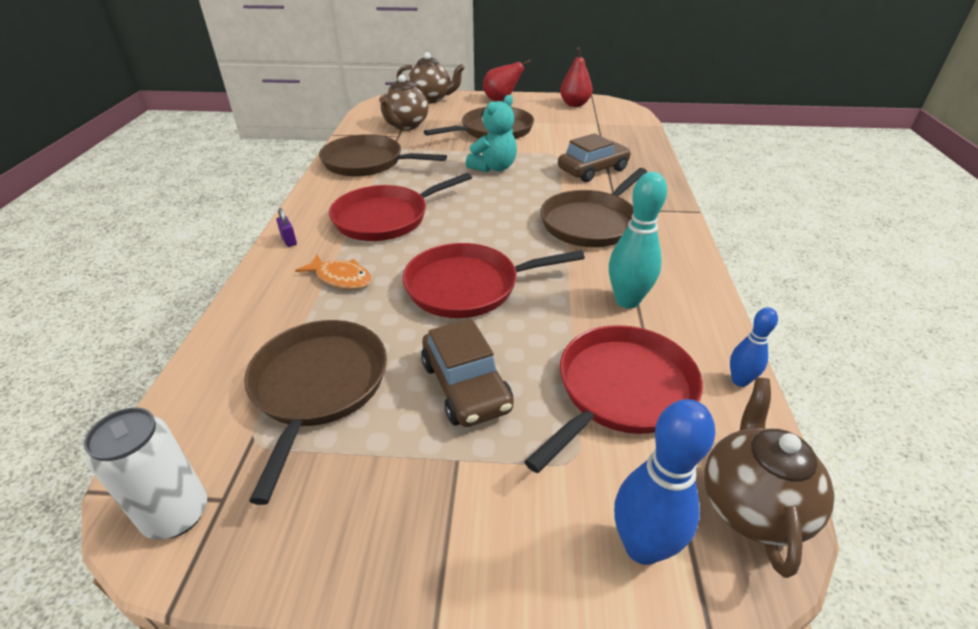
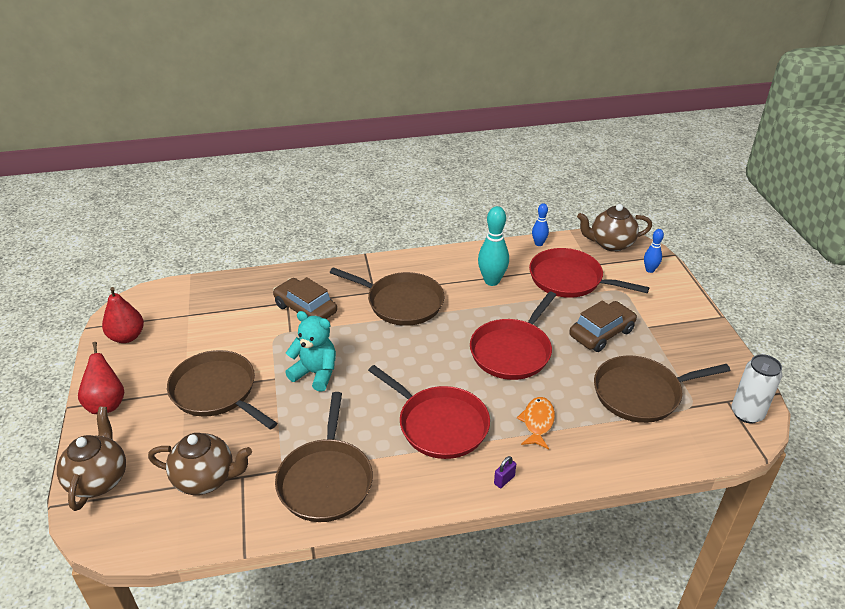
camera: 105 degrees left, 0 degrees up
(468, 286) = (512, 351): red pan -> red pan turned 60 degrees clockwise
(642, 547) = (650, 270): blue bowling pin -> blue bowling pin, size x0.57

